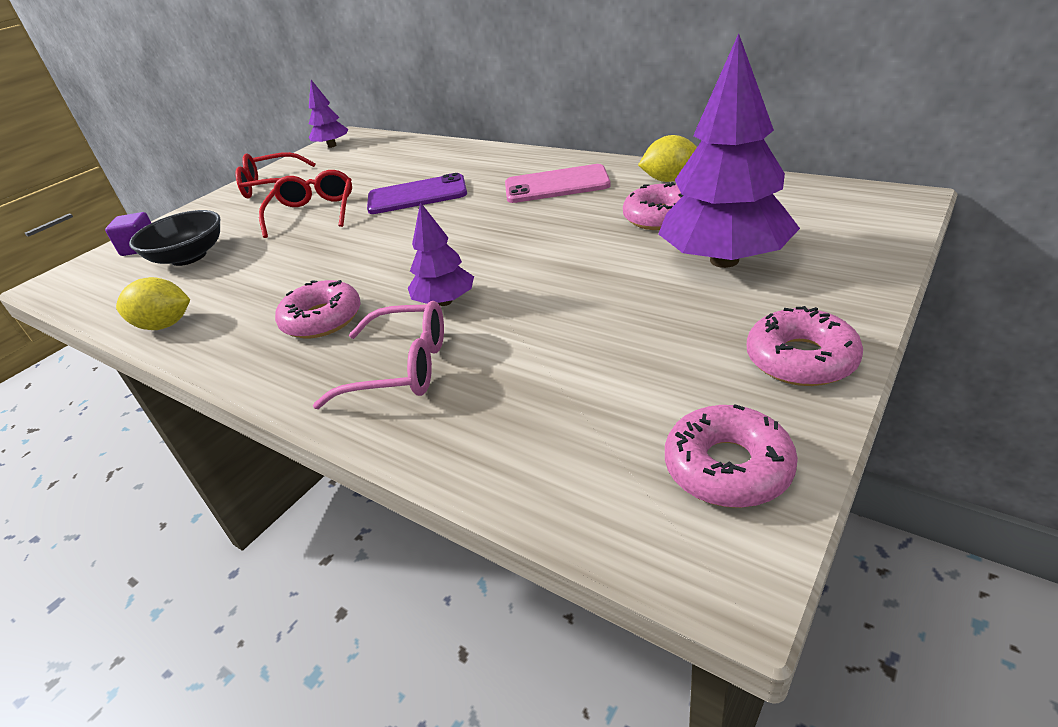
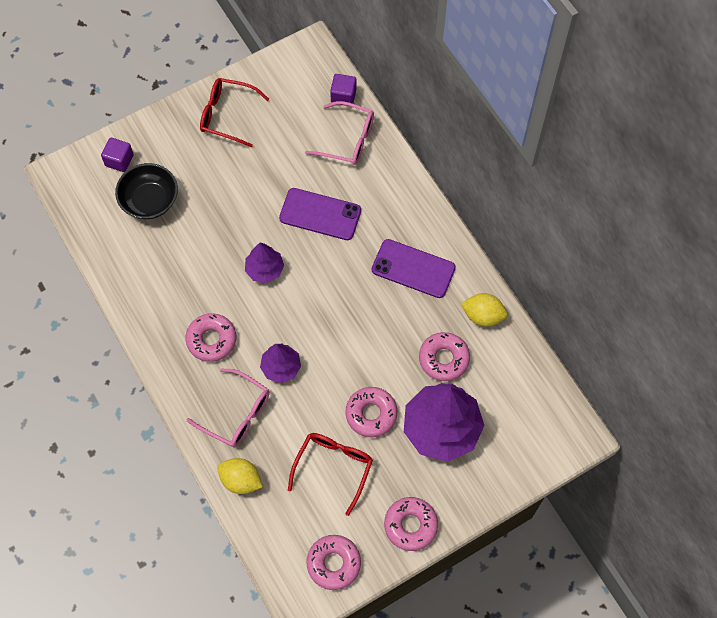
camera: 20 degrees right, 30 degrees up
(165, 325) = (125, 285): yellow lemon -> yellow lemon (241, 480)
(314, 212) = (244, 189): red glasses -> red glasses (333, 467)
(332, 146) = (293, 62): purple tree -> purple tree (264, 269)
(395, 142) = (343, 96): none -> purple cube
(417, 156) = (348, 139): none -> pink glasses
(556, 185) = (413, 268): pink phone -> purple phone
(613, 287) = (371, 414): none -> pink donut

